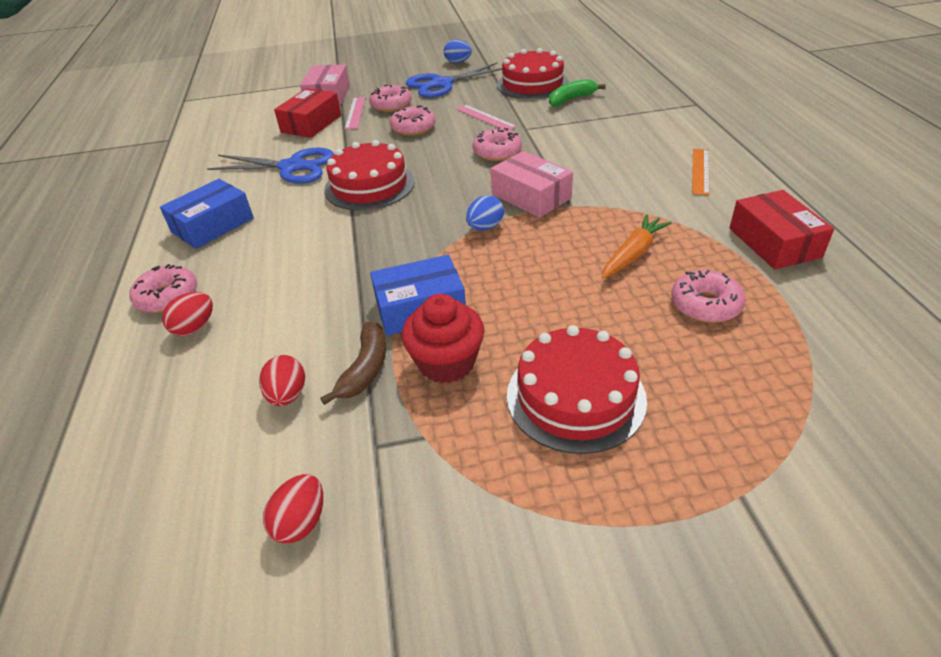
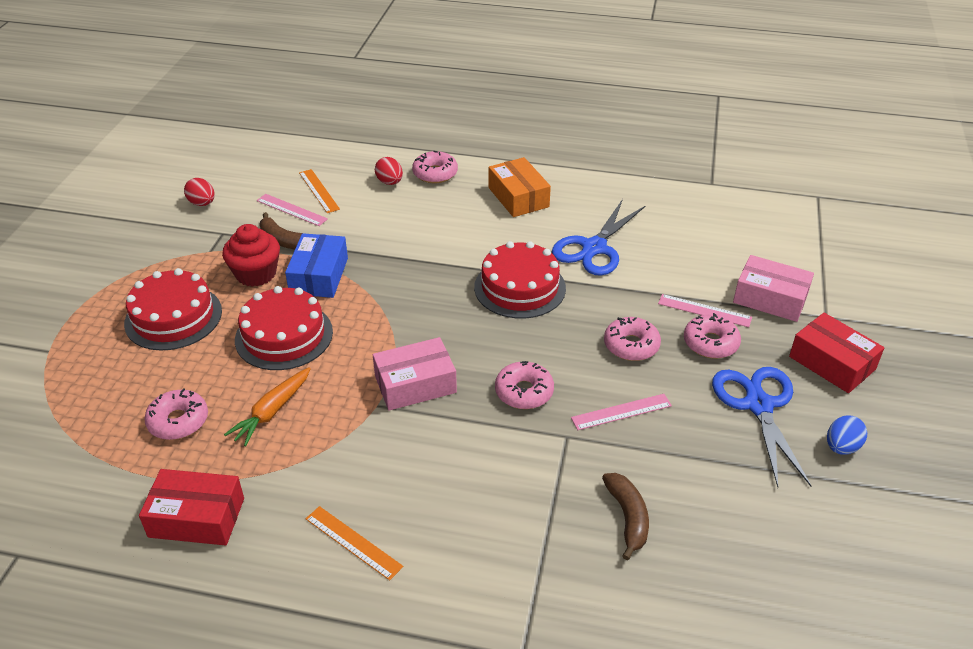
camera: 110 degrees right, 0 degrees up
(213, 225) = (518, 197): blue box -> orange box
(229, 388) = (319, 191): none -> orange ruler
(287, 395) = (292, 210): red egg -> pink ruler
(311, 124) = (693, 274): red box -> red box (832, 363)
(485, 227) = (389, 337): blue egg -> none
(532, 84) = (707, 498): red cake -> red cake (284, 335)
(571, 99) = (627, 518): green banana -> brown banana
(633, 254) = (272, 411): orange carrot -> orange carrot turned 60 degrees clockwise

